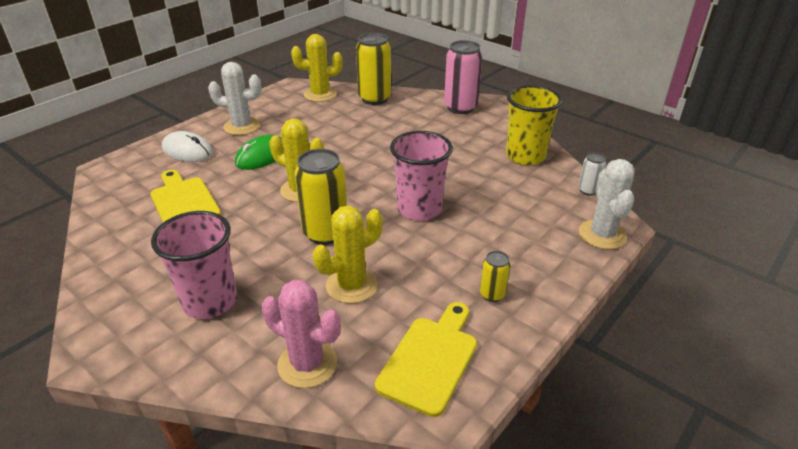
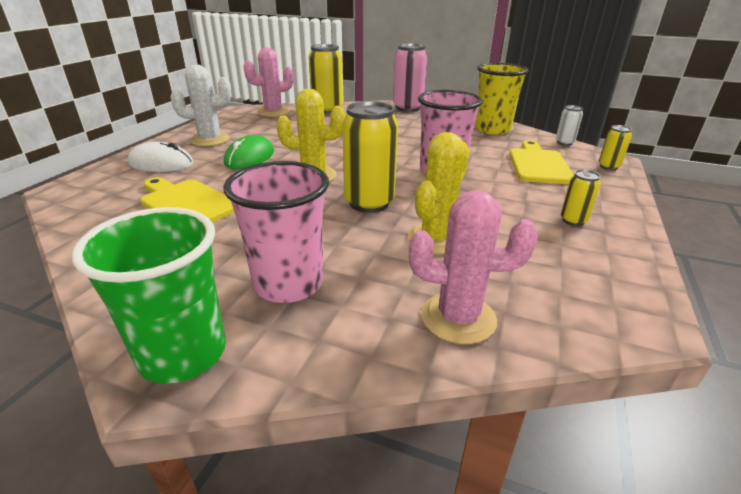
camera: 20 degrees left, 5 degrees down
(113, 340) = (183, 353): none -> green cup
(320, 95) = (273, 112): yellow cactus -> pink cactus
(430, 360) = (578, 283): yellow cutting board -> yellow cutting board (538, 164)
(602, 235) = (608, 167): white cactus -> yellow can

